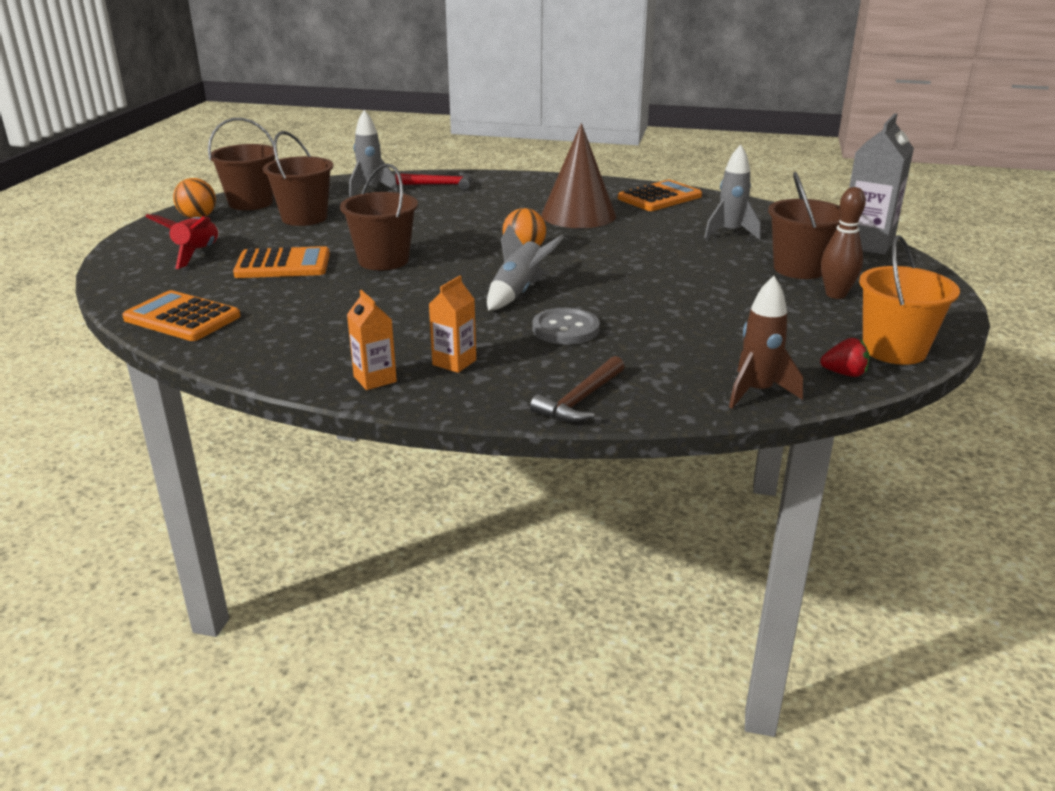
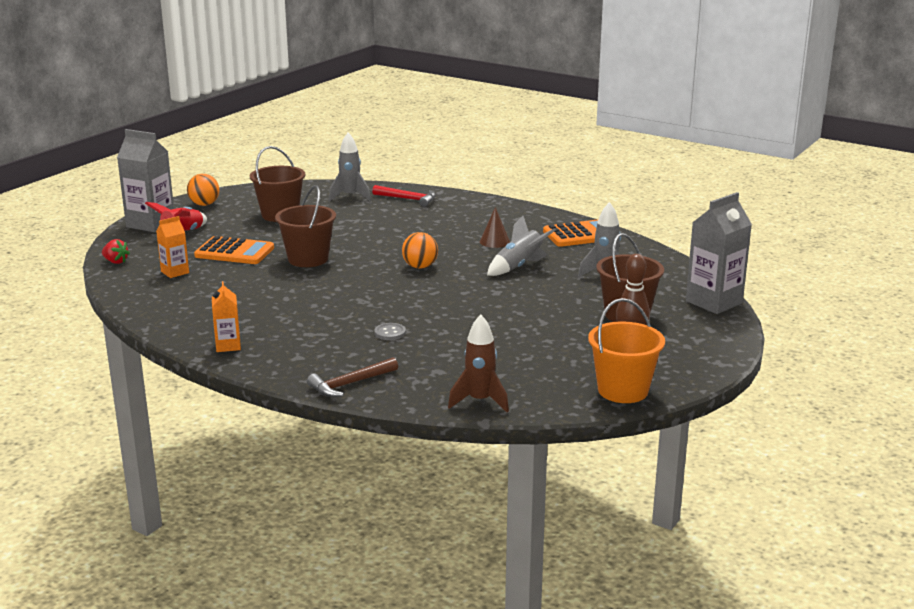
camera: 20 degrees right, 5 degrees down
(143, 247) = (150, 224): none -> grey carton
(182, 318) = (139, 282): orange calculator -> none
(251, 203) = (251, 197): brown bucket -> none
(454, 362) = (290, 343): orange carton -> orange carton (175, 272)
(518, 293) = (383, 300): grey rocket -> grey rocket (519, 266)
(565, 329) = (390, 333): grey button -> grey button, size x0.60
(578, 215) = (494, 241): brown cone -> brown cone, size x0.47
(844, 374) = (561, 400): red strawberry -> red strawberry (115, 262)

